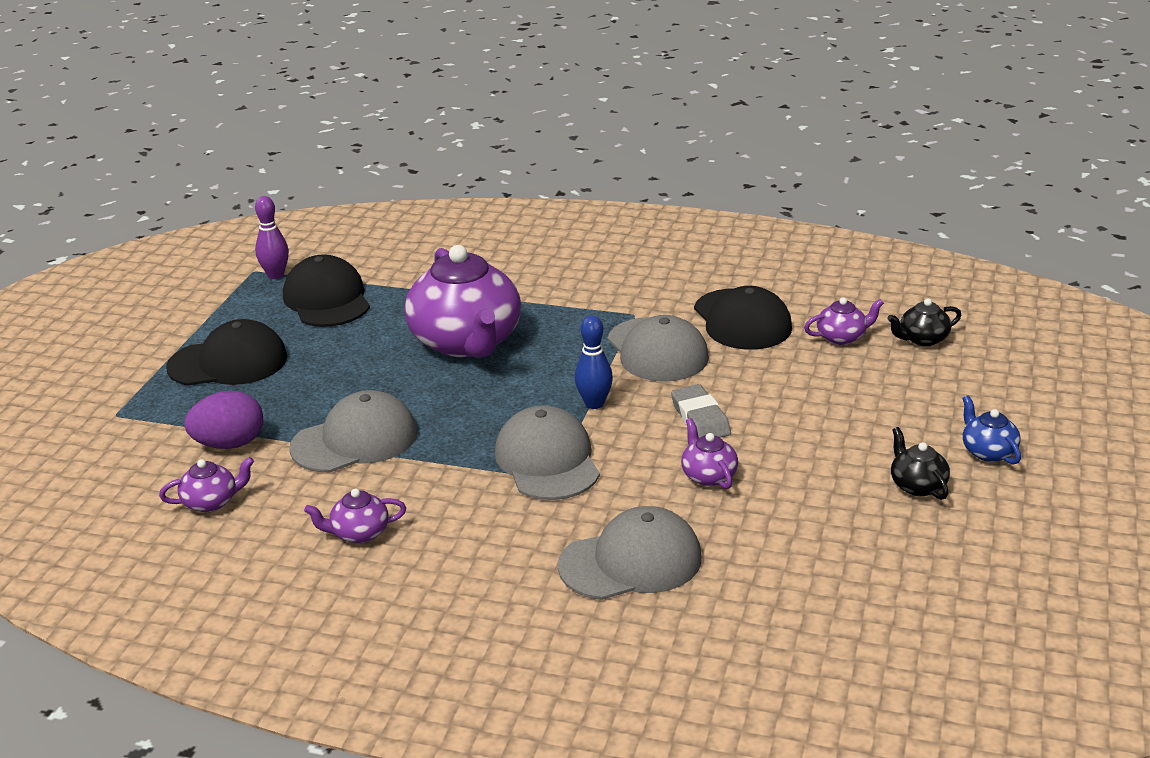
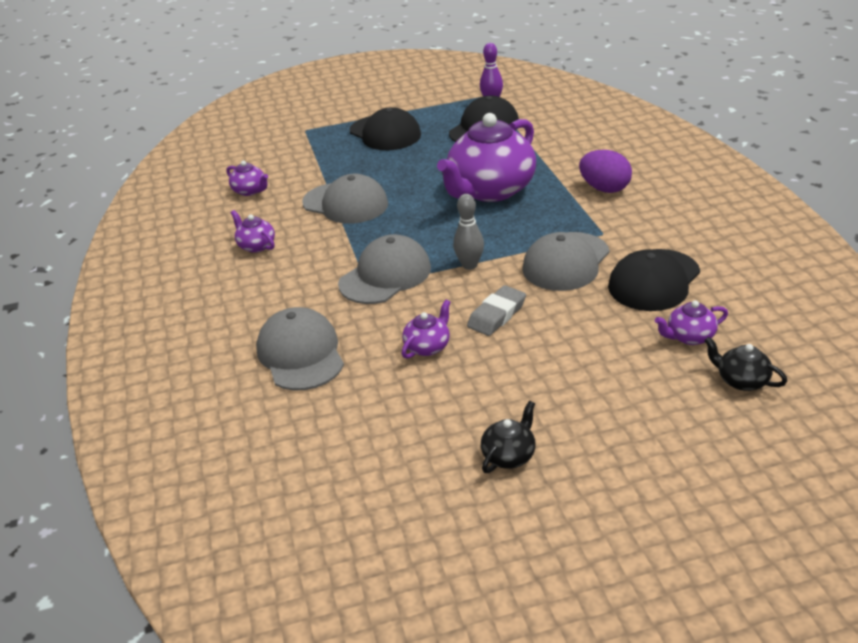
camera: 60 degrees right, 5 degrees up
(229, 444) = (307, 170): purple egg -> purple egg (604, 189)
(594, 403) = (469, 265): blue bowling pin -> grey bowling pin
(631, 562) = (300, 354): grey cap -> grey cap turned 150 degrees counterclockwise
(842, 337) = (689, 337): purple teapot -> purple teapot turned 120 degrees clockwise
(988, 452) = (600, 481): blue teapot -> none

